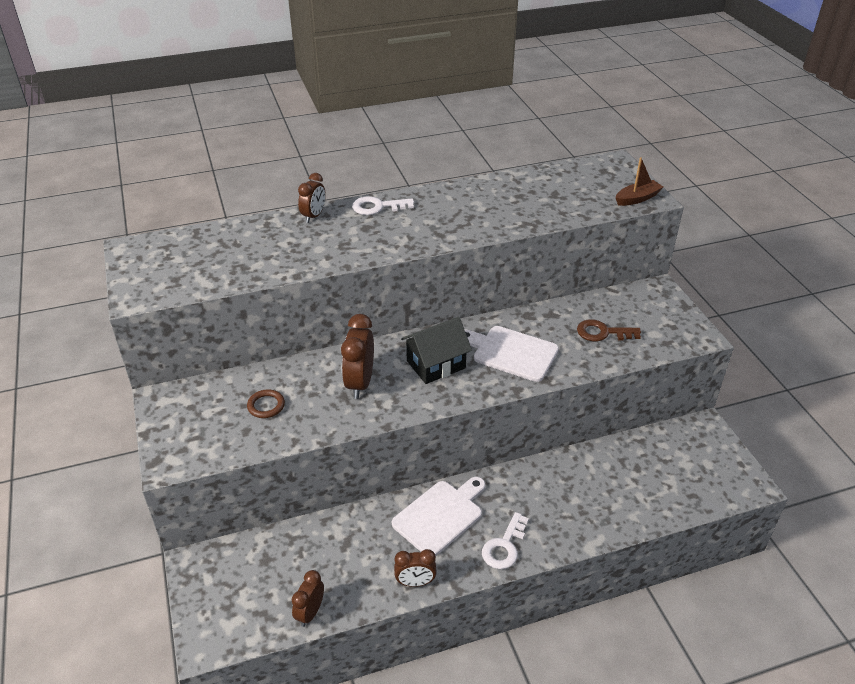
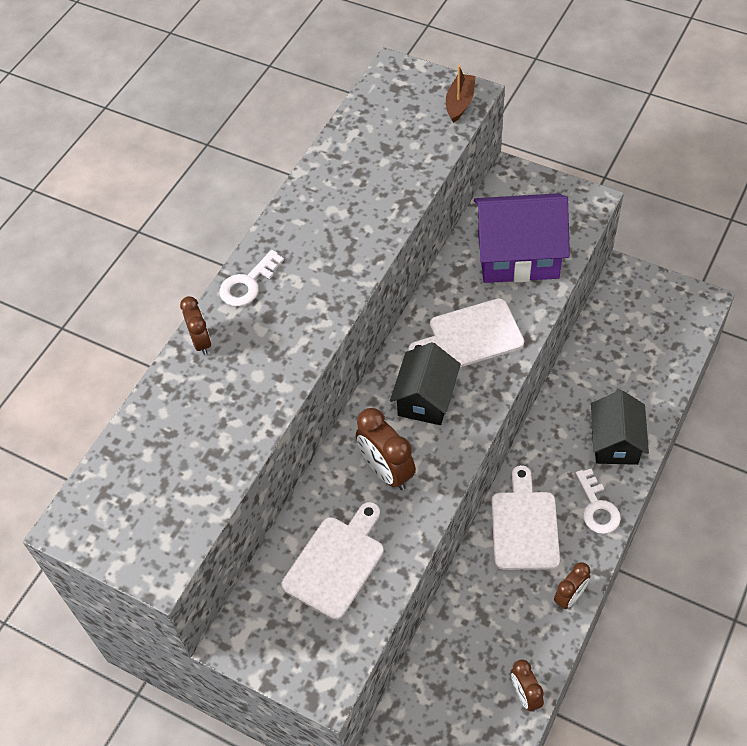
camera: 40 degrees left, 15 degrees up
(266, 406) = (336, 563): brown ring -> white cutting board
(568, 518) = (615, 442): none -> black house
(603, 332) = (518, 256): brown key -> purple house

